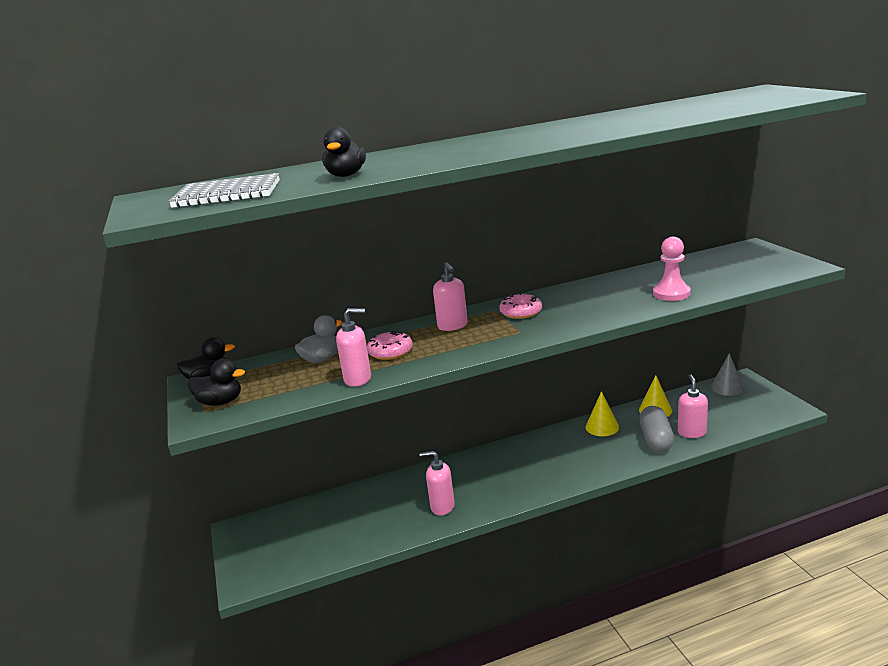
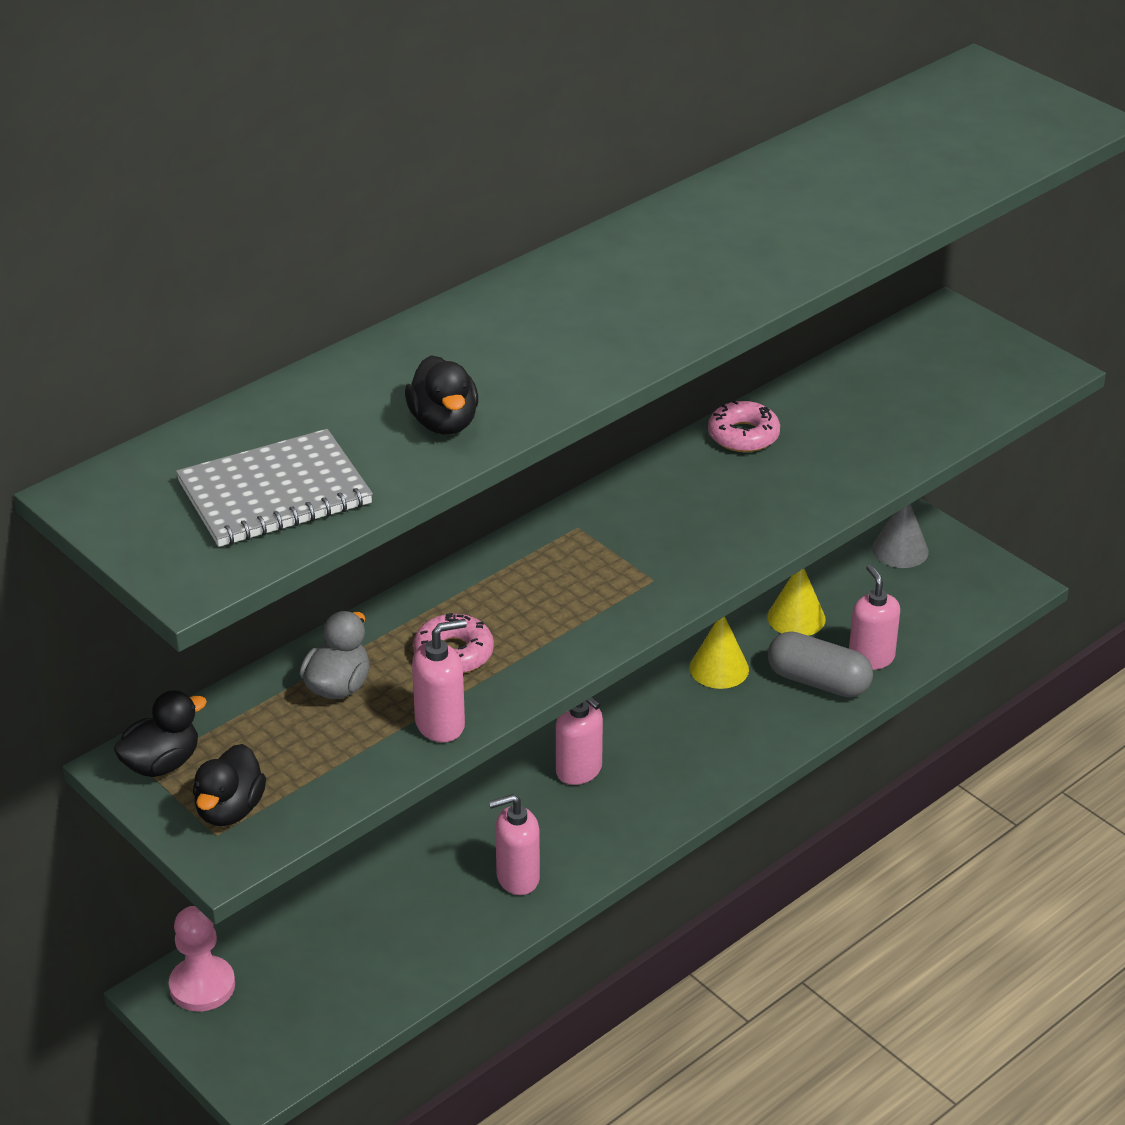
camera: 25 degrees left, 15 degrees up
(220, 402) = (230, 810): black duck -> black duck turned 120 degrees clockwise
(452, 326) = (525, 577): pink soap dispenser -> pink soap dispenser (579, 771)
(521, 312) = (627, 529): pink donut -> pink donut (743, 435)
(656, 439) = (818, 681): grey capsule -> grey capsule turned 45 degrees counterclockwise
(671, 294) = (859, 459): pink pawn -> pink pawn (202, 986)

